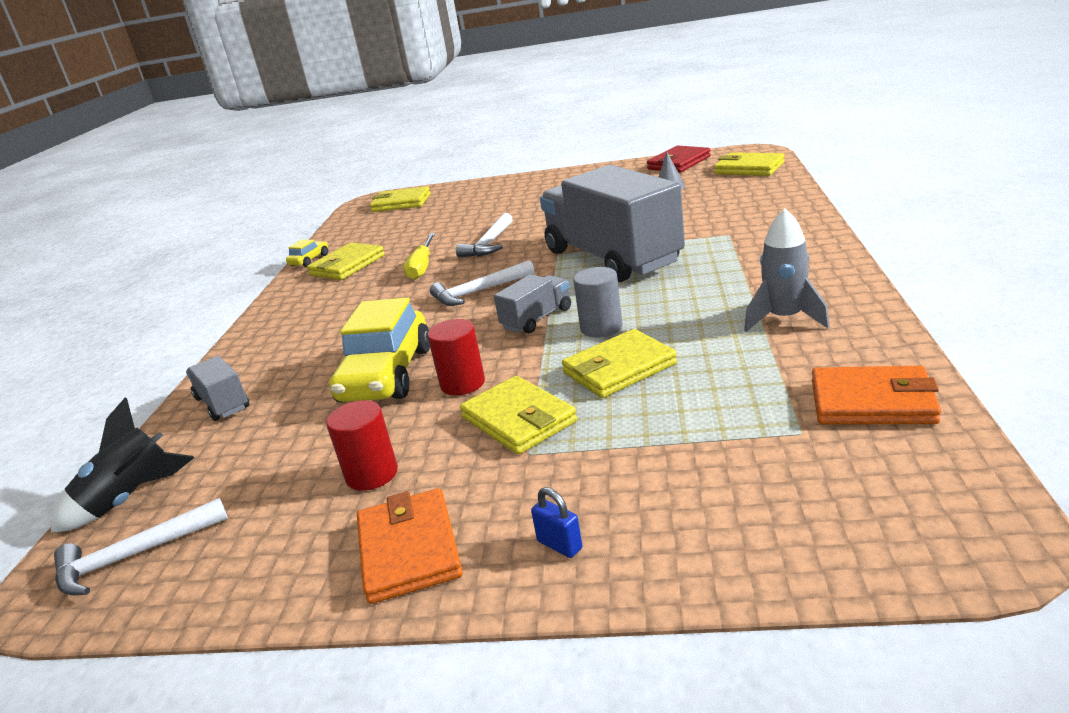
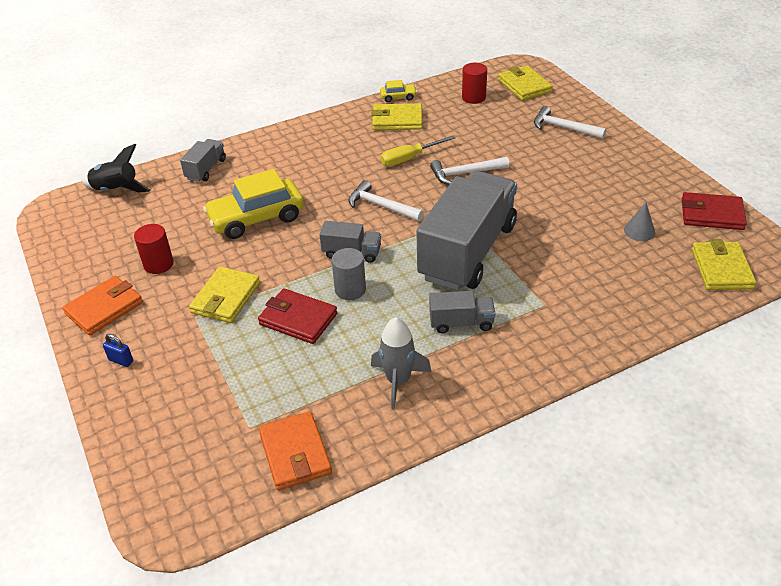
camera: 55 degrees right, 15 degrees up
(133, 556) = (77, 219): white hammer -> white hammer (563, 128)
(462, 383) = (257, 256): red cylinder -> red cylinder (473, 97)
(559, 545) = (121, 360): blue padlock -> blue padlock turned 75 degrees counterclockwise
(619, 368) = (298, 319): yellow wallet -> red wallet
(719, 274) = (461, 323): none -> grey truck

